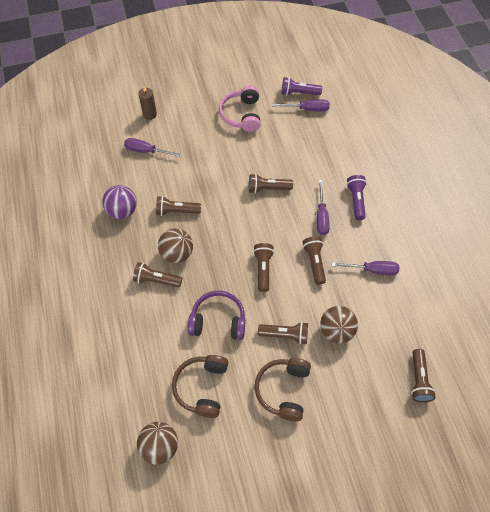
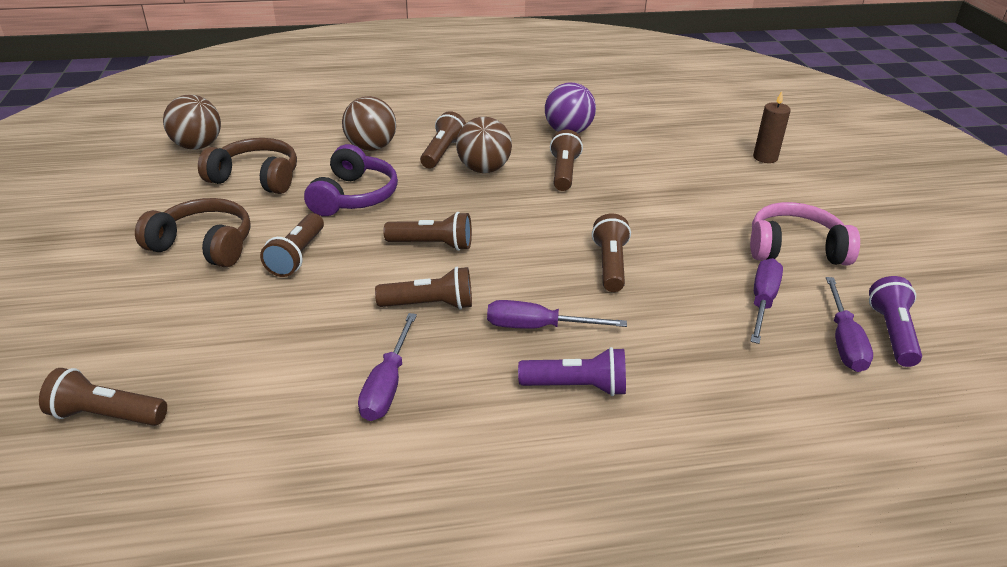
camera: 95 degrees right, 25 degrees down
(147, 151) = (684, 153): purple screwdriver -> purple screwdriver (762, 302)
(336, 331) = (275, 314): brown ball -> brown ball (371, 147)

